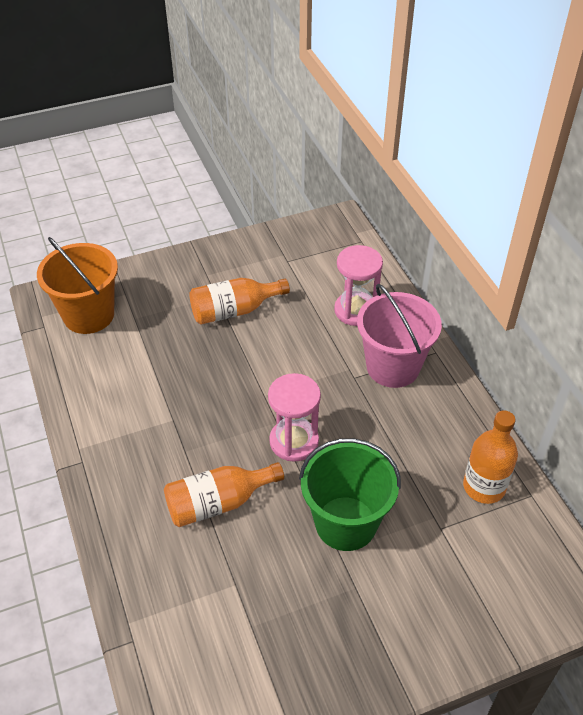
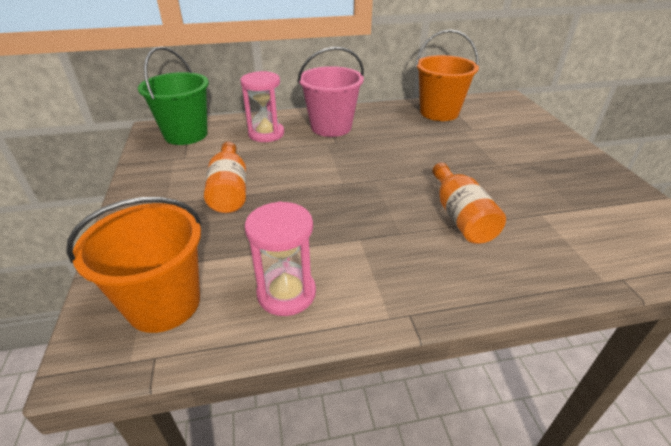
camera: 80 degrees left, 10 degrees down
(294, 441) = (396, 173): pink hourglass -> pink hourglass (286, 293)
(346, 523) = (473, 160): green bucket -> green bucket (186, 135)
(484, 487) = (439, 112): orange bottle -> orange bucket

